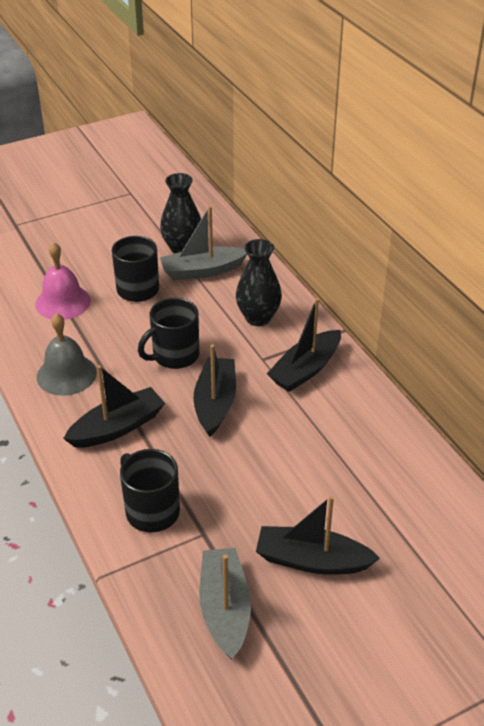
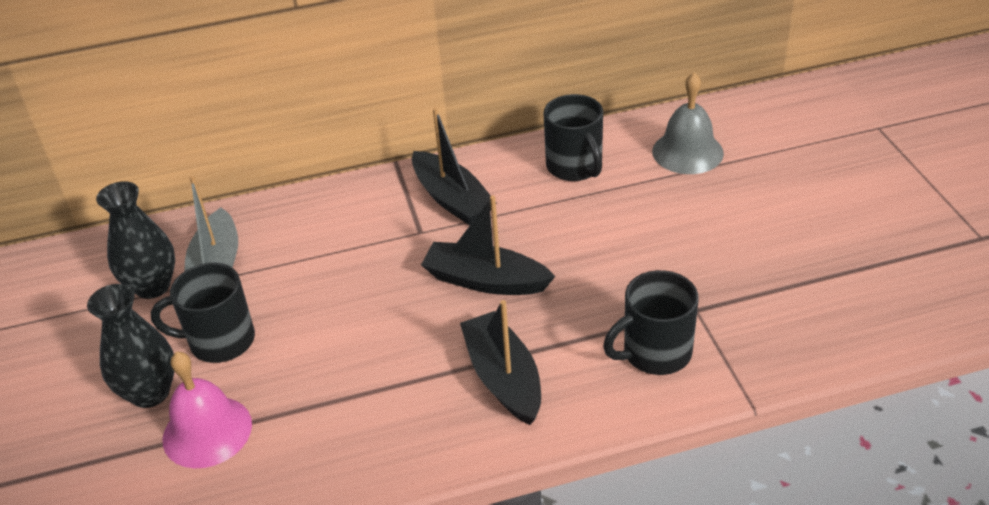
camera: 75 degrees left, 0 degrees up
(66, 374) = (378, 431): grey bell -> grey bell (687, 152)
(174, 355) = (383, 312): black mug -> black mug (575, 167)
(225, 609) = (802, 301): grey boat -> none
(258, 318) = (341, 227): black vase -> black vase (150, 393)
(312, 560) = (740, 230): black boat -> none

